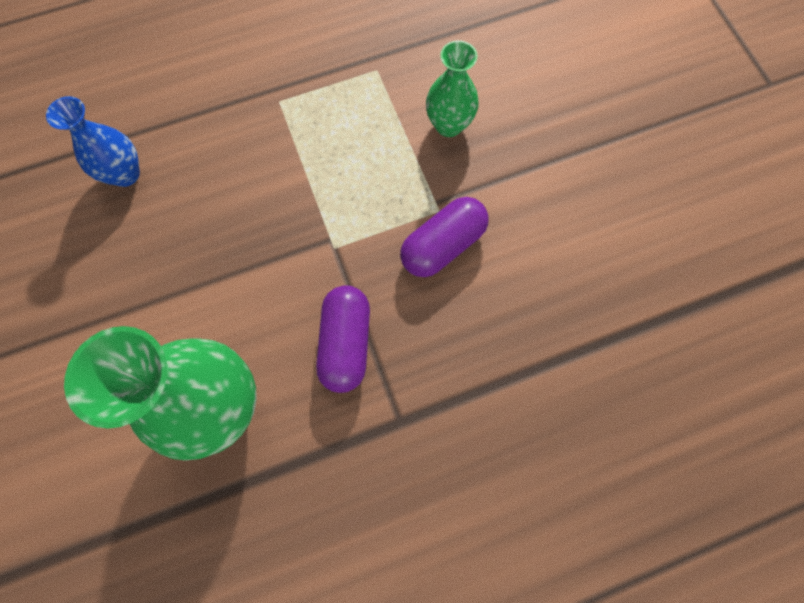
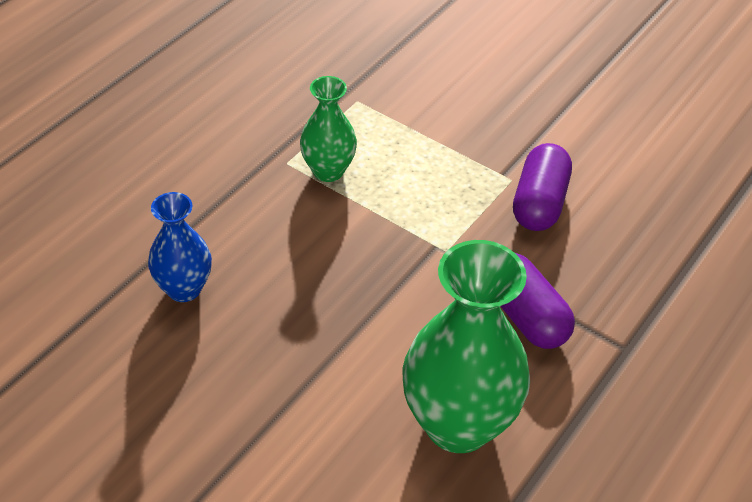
camera: 35 degrees left, 25 degrees down
(449, 125) = (461, 114): green vase -> green vase (328, 171)

